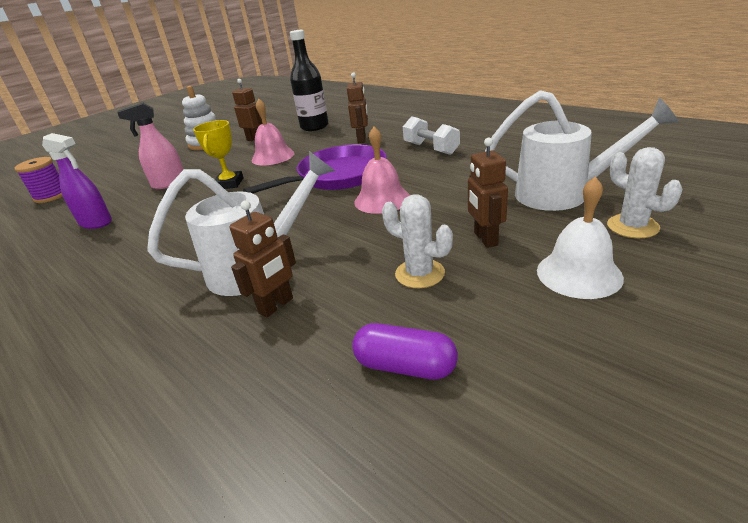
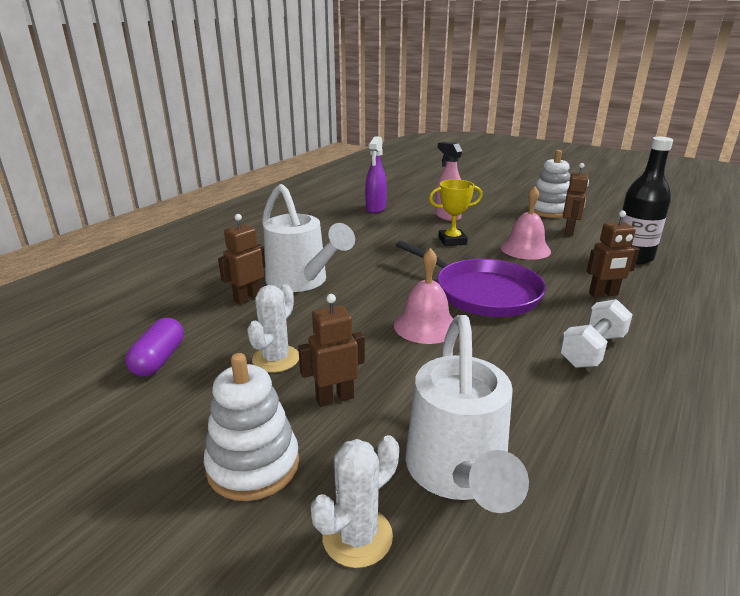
camera: 75 degrees right, 5 degrees down
(51, 196) = (419, 182): purple spool -> none
(276, 306) = (247, 298): brown robot -> brown robot turned 105 degrees clockwise
(579, 273) = (253, 465): white bell -> white stacking toy

